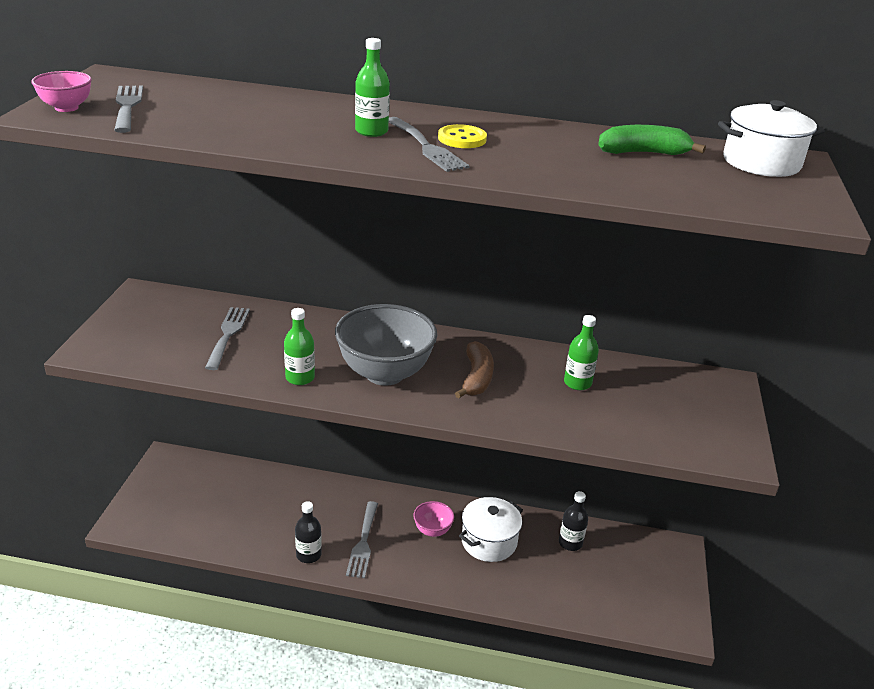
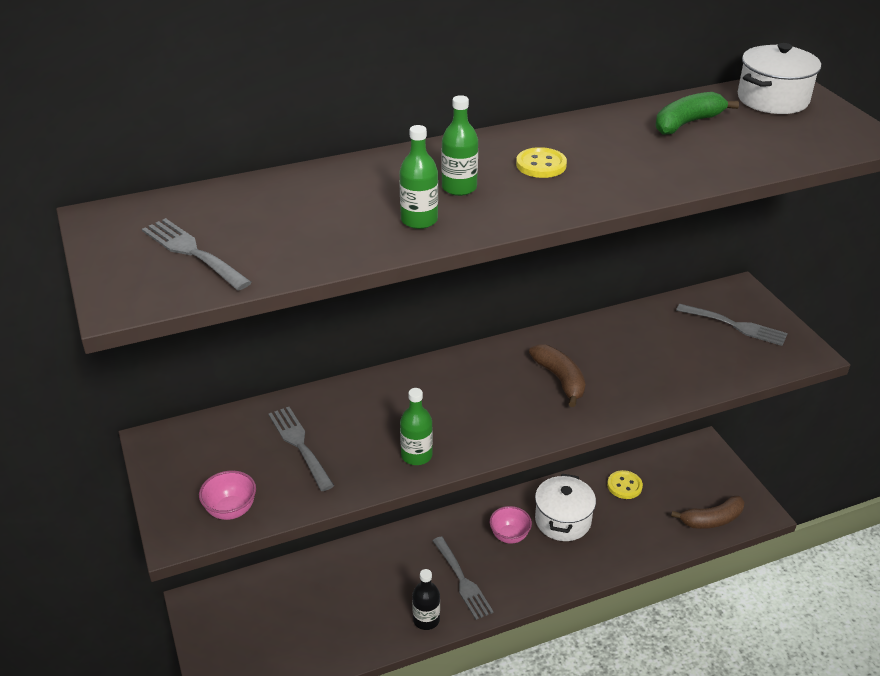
camera: 30 degrees left, 5 degrees up
(66, 108) = (133, 281): pink bowl -> pink bowl (231, 510)
(384, 373) = (483, 413): grey bowl -> none
(426, 147) = (528, 187): grey fork -> grey fork (736, 326)
(570, 543) = (624, 486): black bottle -> yellow button
(577, 383) = (639, 345): green bottle -> green bottle (419, 220)
(628, 610) = (712, 520): none -> brown banana

